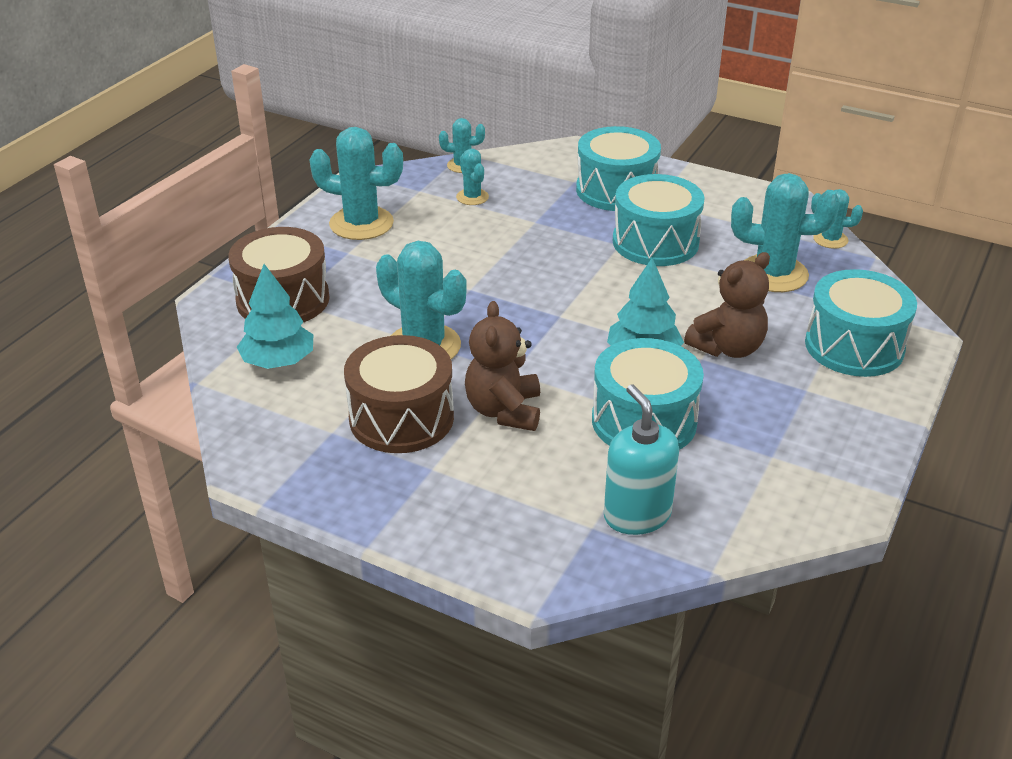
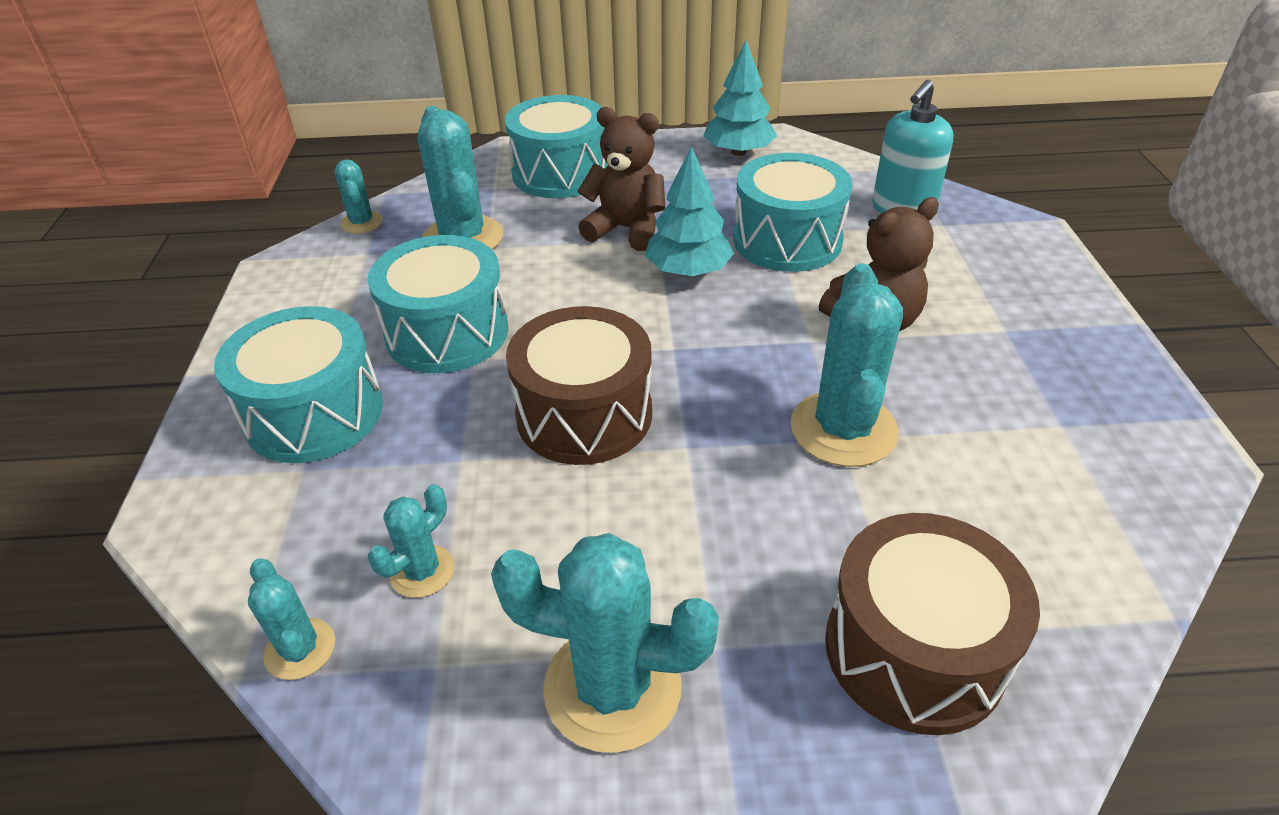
camera: 120 degrees left, 5 degrees up
(278, 361) = (1031, 554): turquoise tree -> turquoise tree (738, 152)
(361, 223) = (612, 688): turquoise cactus -> turquoise cactus turned 60 degrees counterclockwise
(401, 418) = (973, 384): brown drum -> brown drum (584, 414)

